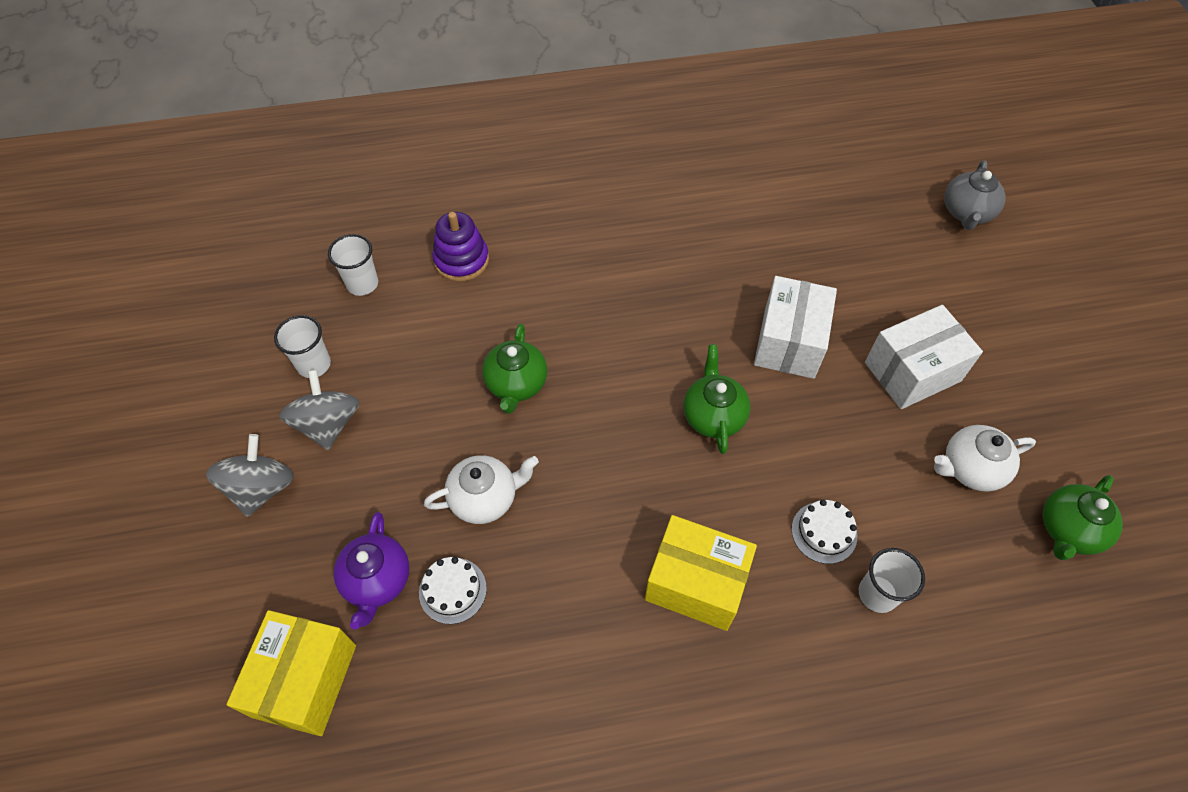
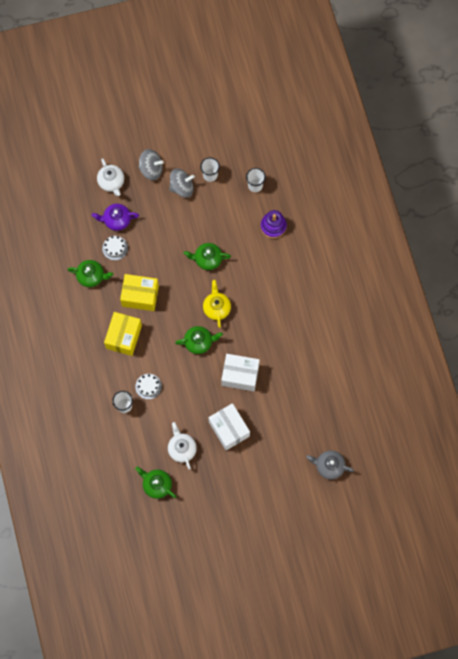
camera: 85 degrees right, 15 degrees up
(305, 680) = (79, 203): yellow box -> yellow box (140, 296)
(485, 498) = (153, 254): white teapot -> white teapot (111, 182)
(522, 658) = (91, 276): none -> green teapot
(633, 375) = (216, 308): none -> yellow teapot

